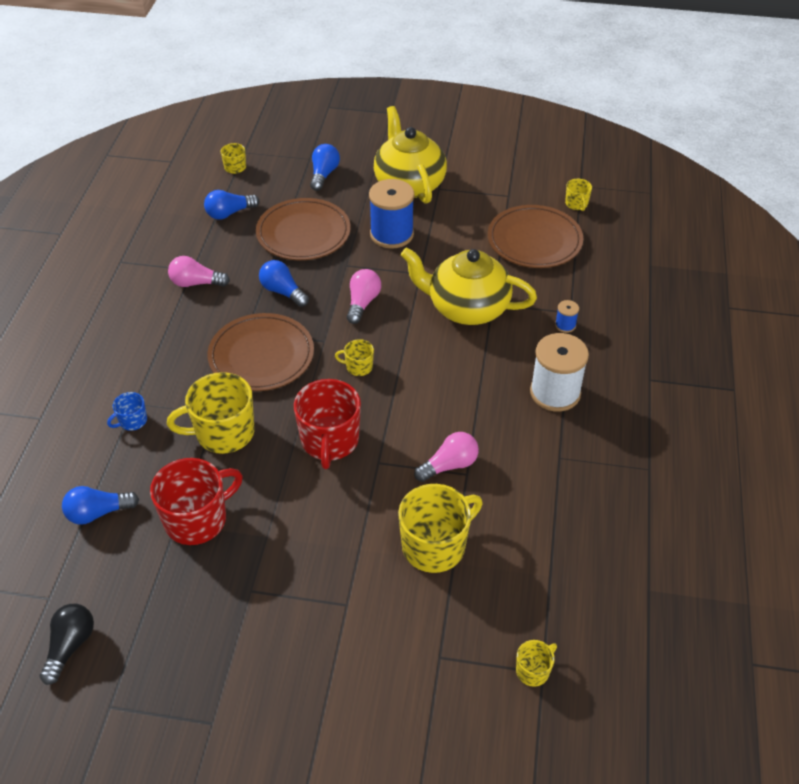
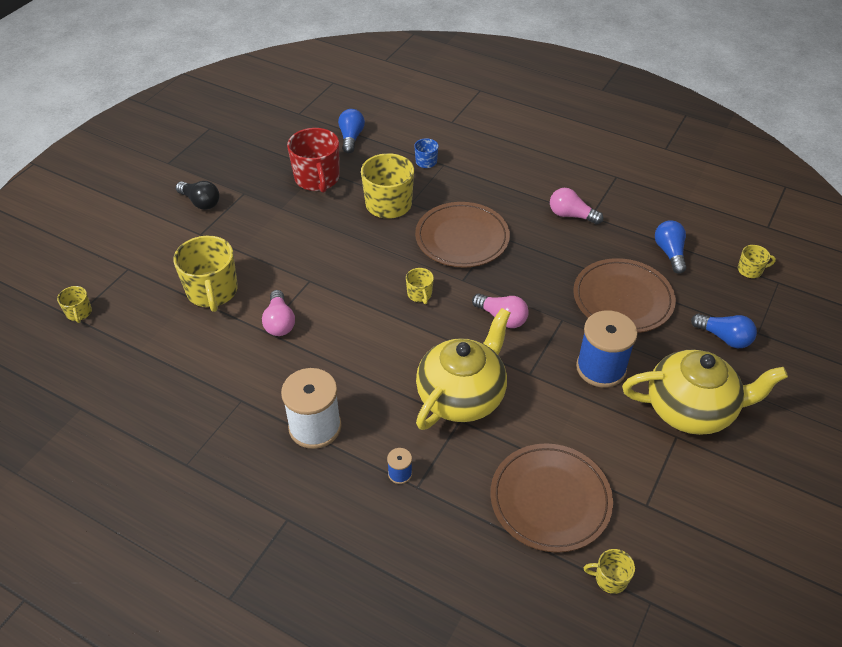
camera: 110 degrees right, 0 degrees up
(70, 646) = (259, 118): black light bulb -> black light bulb (200, 202)
(196, 283) = (571, 215): pink light bulb -> pink light bulb turned 90 degrees counterclockwise
(283, 292) = (539, 267): blue light bulb -> none
(329, 441) = (347, 258): red mug -> none
(358, 367) = (420, 294): yellow mug -> yellow mug turned 135 degrees clockwise

